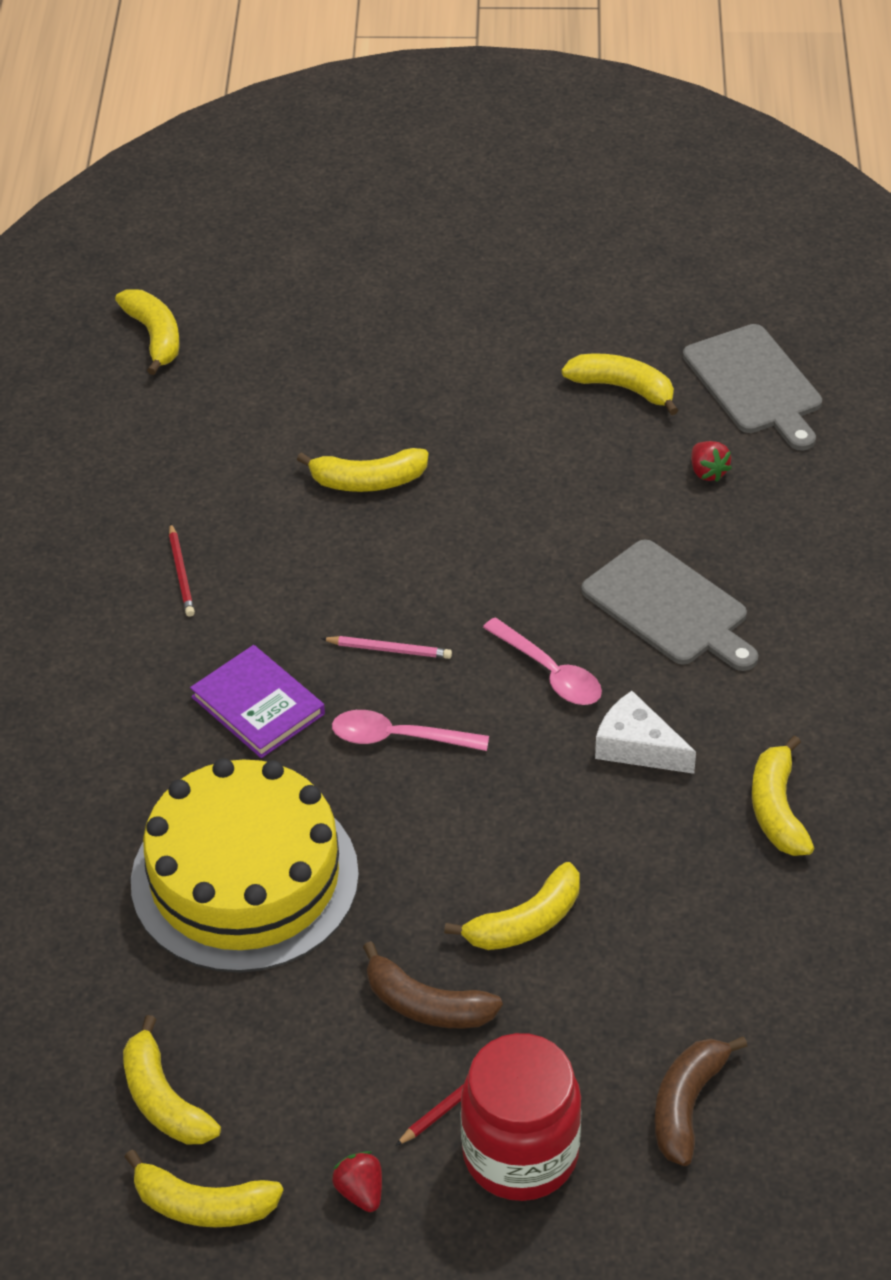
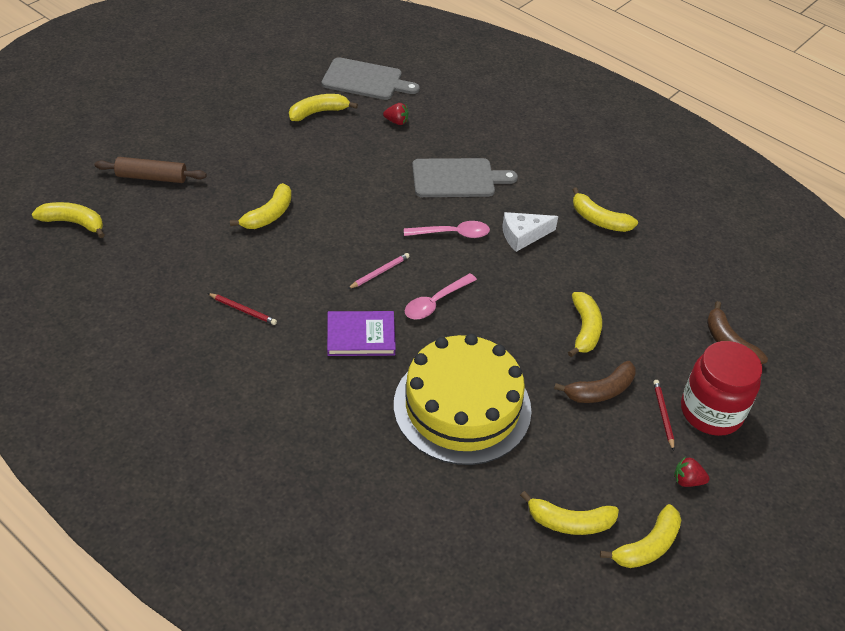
camera: 55 degrees left, 0 degrees up
(307, 338) = (152, 177): none -> brown rolling pin

